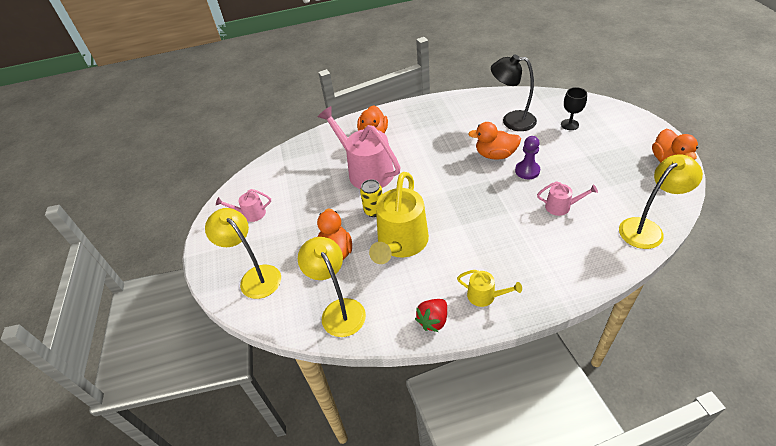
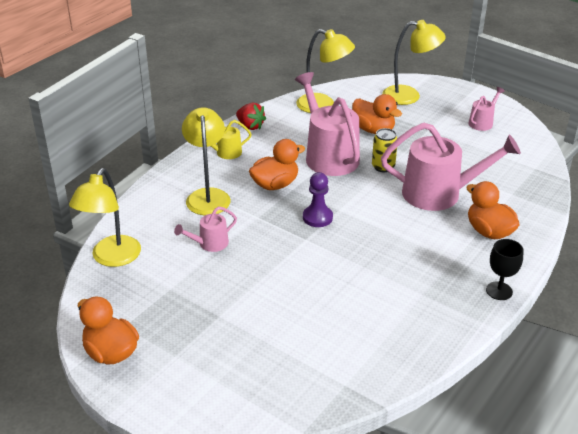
camera: 135 degrees right, 10 degrees down
(401, 243) = (328, 156): yellow watering can -> pink watering can
(433, 321) = (250, 126): red strawberry -> red strawberry turned 135 degrees clockwise
(495, 155) = (326, 269): orange duck -> orange duck (275, 184)
(511, 120) = (351, 327): black lamp -> none
(527, 171) = (274, 266): purple pawn -> purple pawn (317, 217)
(535, 252) = (207, 196): none -> yellow lamp
(569, 124) = (269, 356): black goblet -> black goblet (499, 291)

